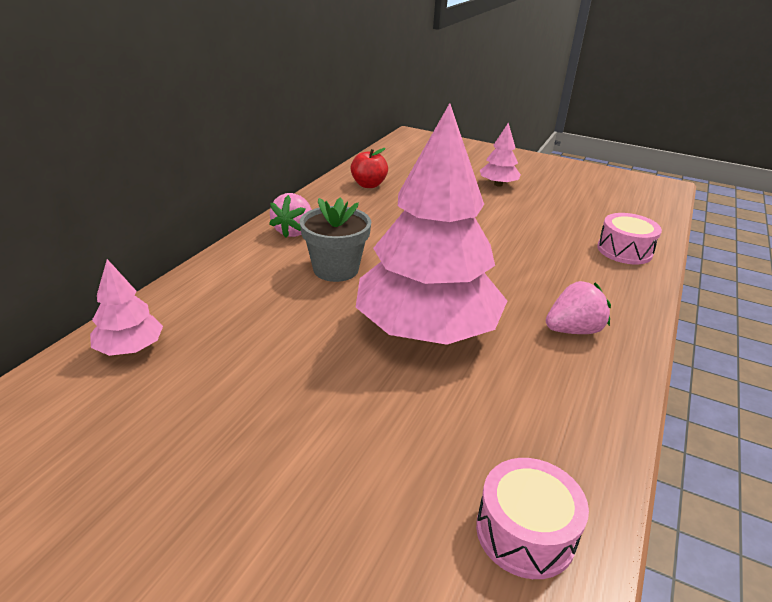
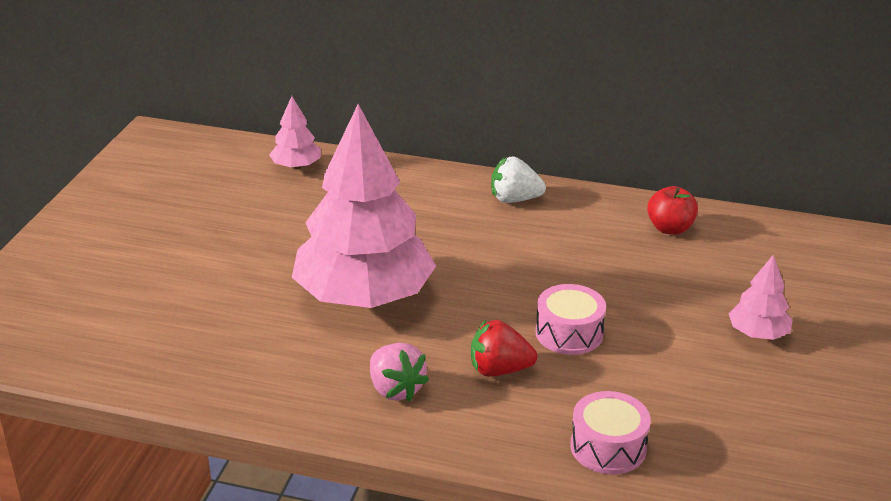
camera: 80 degrees right, 0 degrees up
(294, 231) = (514, 199): pink strawberry -> white strawberry
(336, 269) = (449, 234): grey flower pot -> none
(525, 532) = (141, 354): pink drum -> pink drum (569, 333)
(541, 276) = (499, 370): none -> red strawberry

